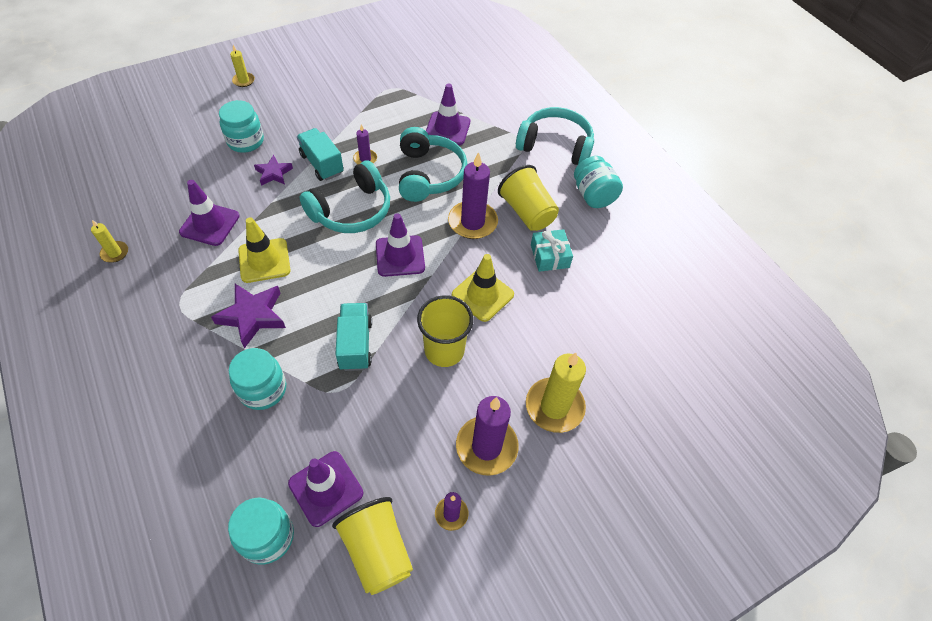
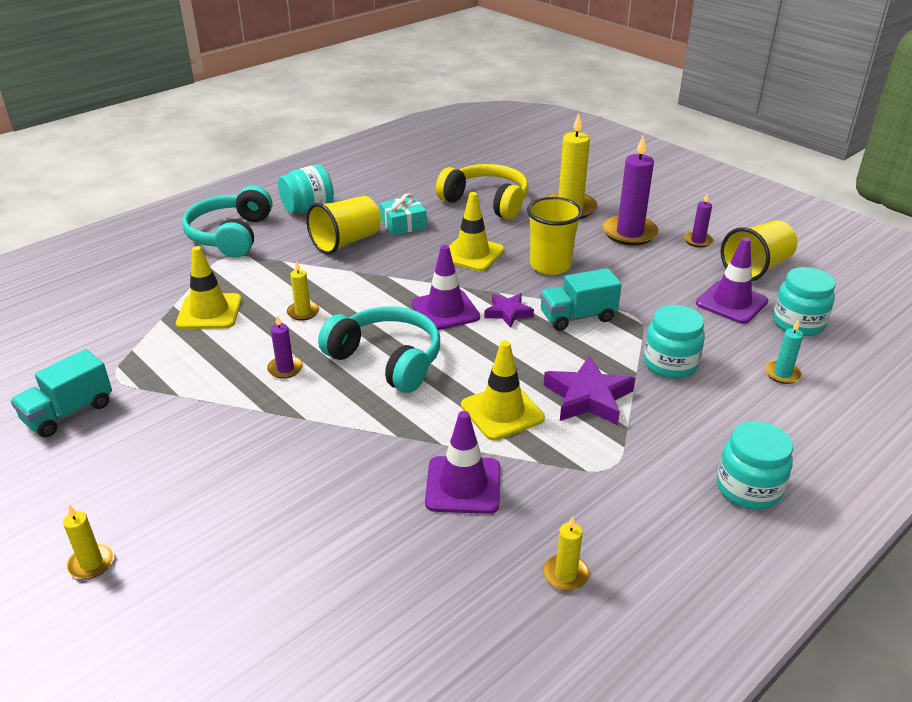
camera: 100 degrees left, 20 degrees down
(206, 475) = (782, 374): none -> turquoise candle
(245, 141) = (269, 504): turquoise jar -> turquoise jar (748, 488)
(273, 173) = (337, 449): purple star -> purple star (508, 313)
(322, 164) = (305, 406): turquoise truck -> turquoise truck (68, 412)
(429, 174) = (303, 312): turquoise headphones -> yellow candle
(447, 129) = (209, 312): purple traffic cone -> yellow traffic cone
(472, 222) = (373, 272): purple candle -> none
(583, 332) = (486, 202): none -> yellow headphones

